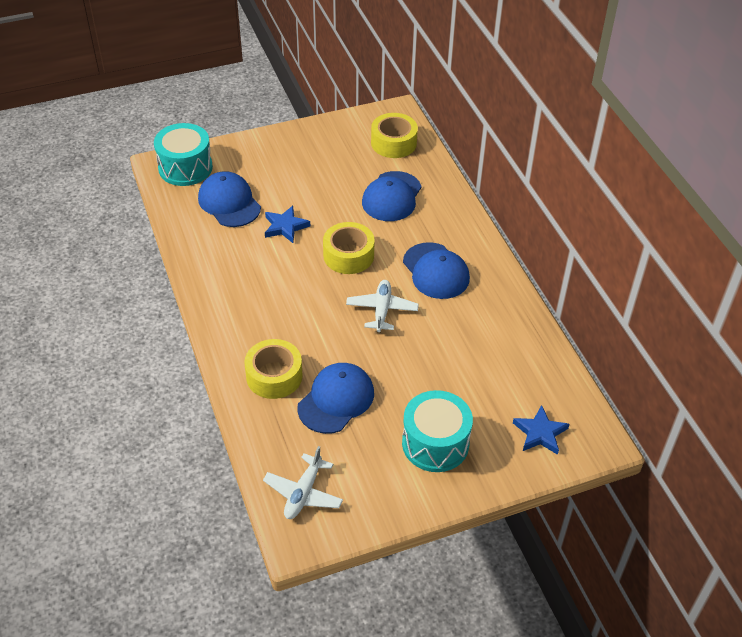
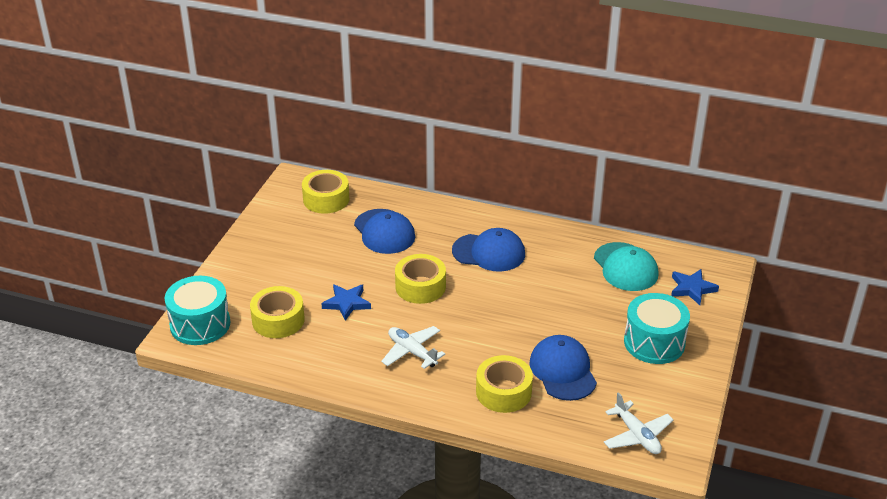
camera: 50 degrees left, 10 degrees down
(229, 203) = (278, 320): blue cap -> yellow tape
(382, 310) = (497, 300): white plane -> white plane (412, 352)
(517, 370) = (625, 267): none -> turquoise cap

